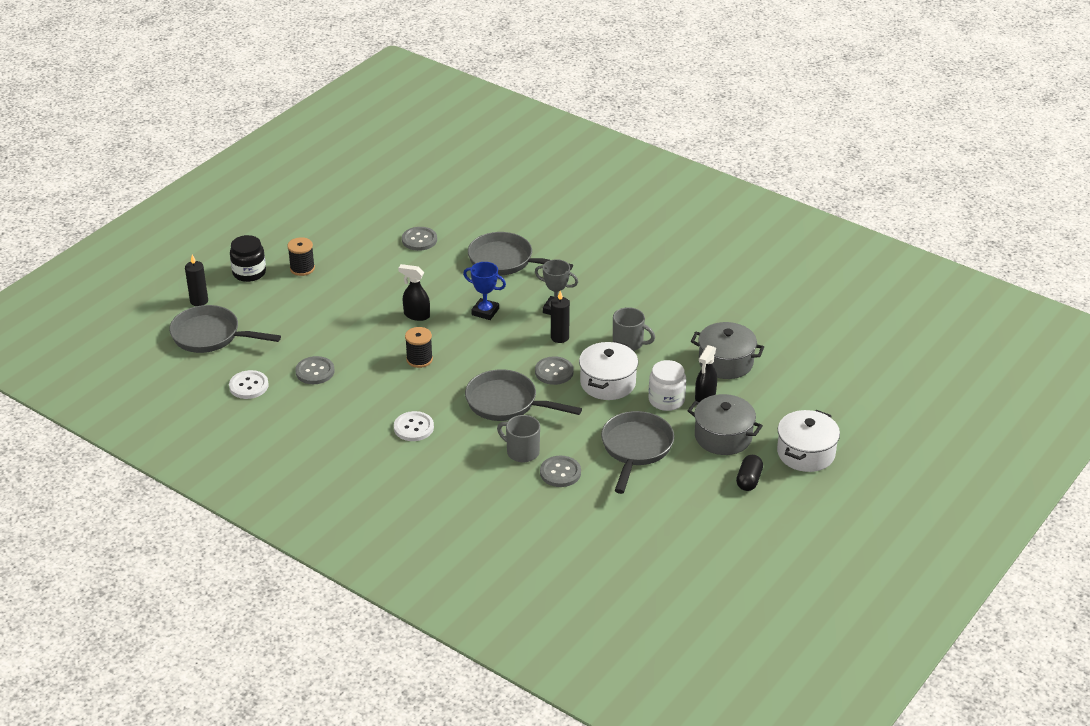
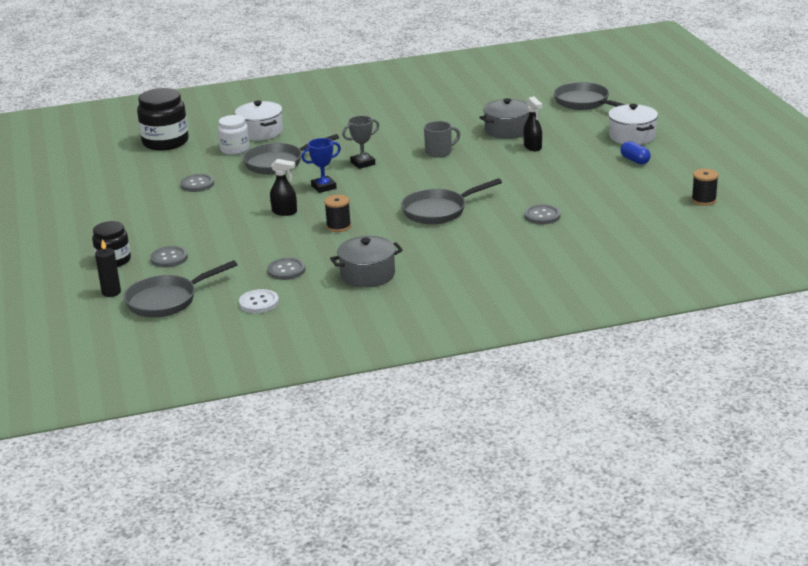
camera: 50 degrees left, 10 degrees down
(302, 268) = (148, 238): black spool -> black spool (704, 200)
(413, 427) = (414, 252): white button -> none
(416, 315) = (285, 212): black spray bottle -> black spray bottle turned 135 degrees counterclockwise
(480, 178) = (165, 142): none -> black jar
(522, 452) = (500, 222): grey mug -> none
(554, 372) = (430, 185): grey button -> grey button (169, 258)
(559, 337) = (395, 171): black candle -> none
(608, 383) = (470, 171): white pot -> white pot (260, 132)
(635, 449) = (553, 184): grey pan -> grey pan (584, 102)
(666, 400) = (517, 159): white jar -> white jar (235, 149)
(723, 437) = (580, 154): grey pot -> grey pot (367, 275)
(749, 480) = (635, 160): black capsule -> blue capsule

